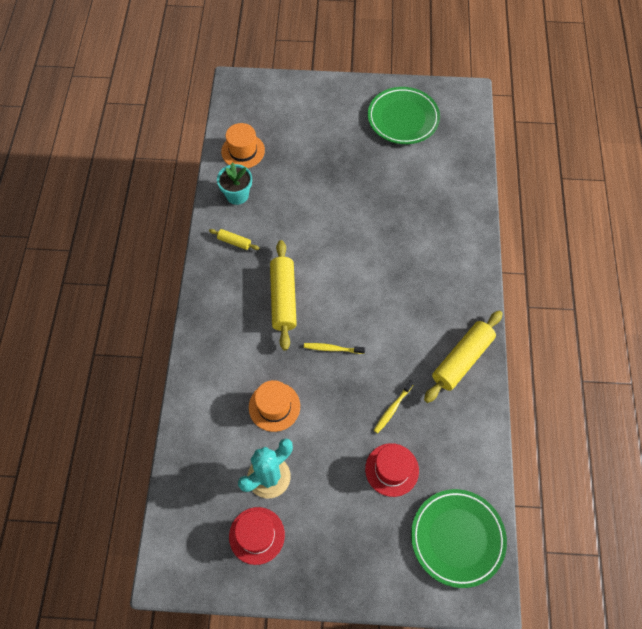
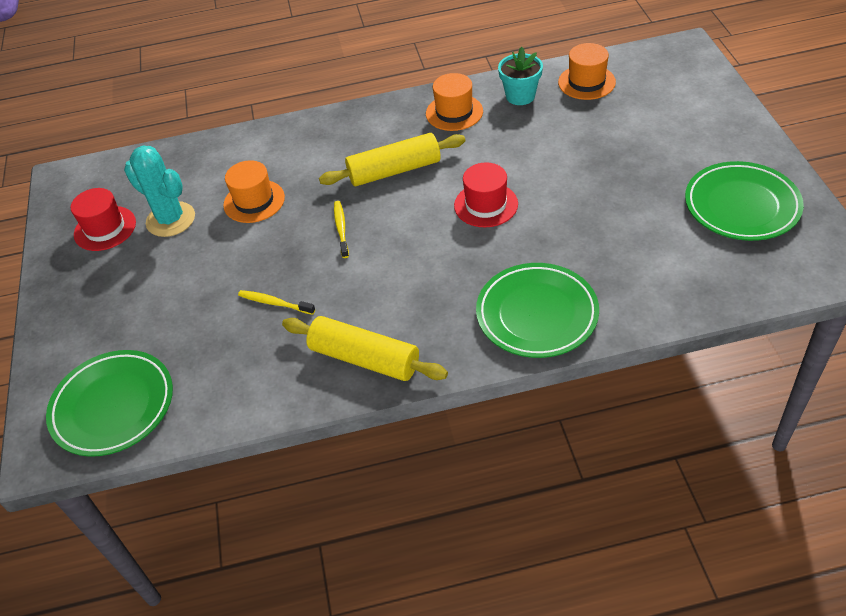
camera: 80 degrees right, 15 degrees down
(234, 242) = (454, 112): yellow rolling pin -> orange hat
(392, 469) = (194, 321): red hat -> red hat (486, 205)
(455, 252) = (537, 314): none -> green plate

